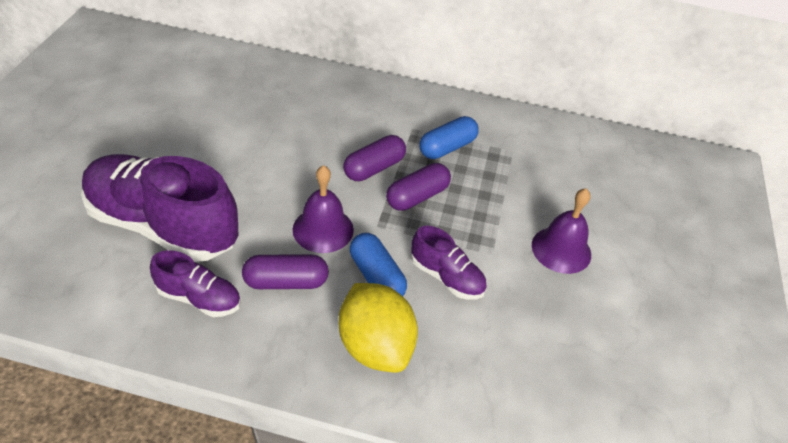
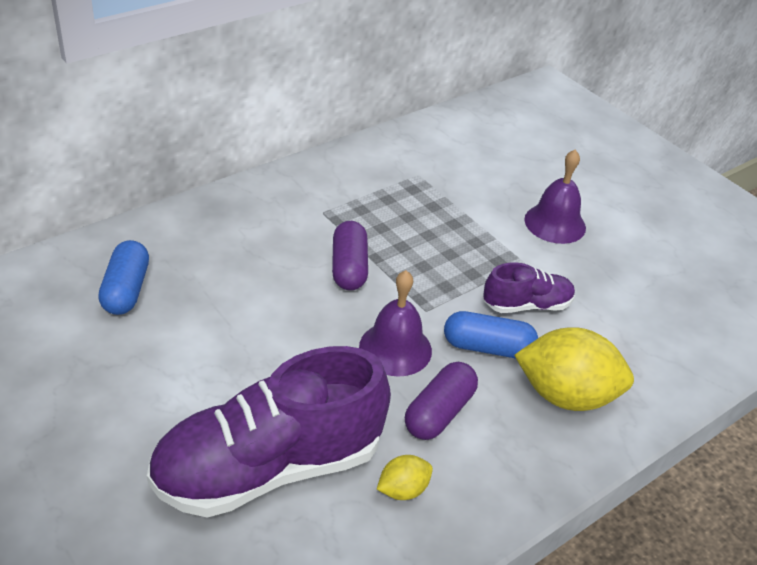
camera: 50 degrees left, 5 degrees down
(199, 298) = (403, 490): purple shoe -> yellow lemon
(417, 197) = (415, 263): purple capsule -> none
(447, 147) = (372, 207): blue capsule -> blue capsule (126, 290)

